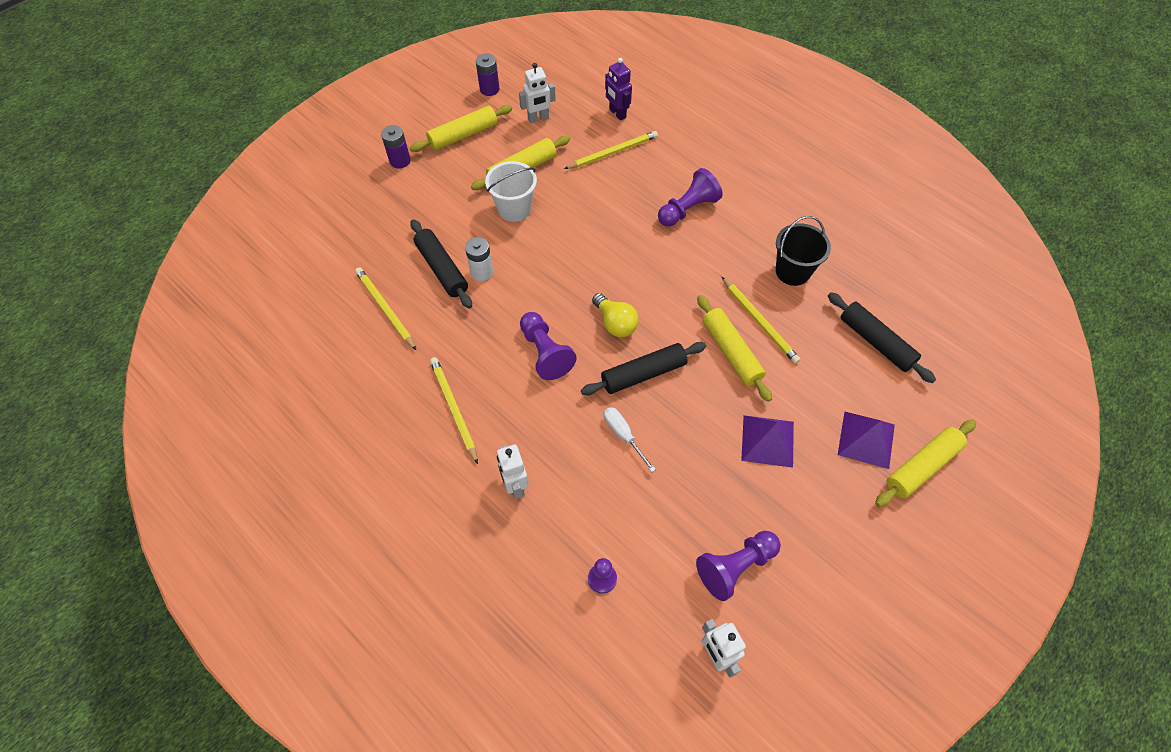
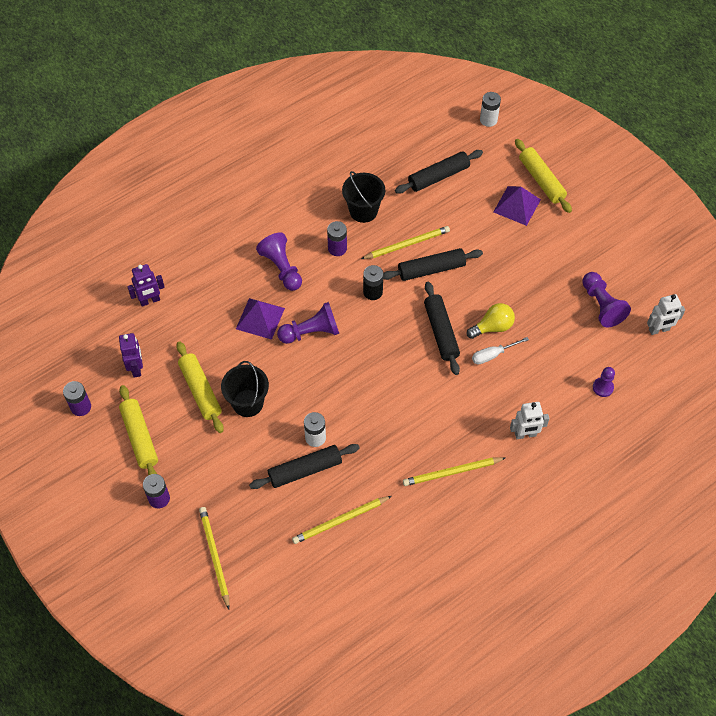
camera: 80 degrees left, 0 degrees up
(514, 209) = (248, 403): white bucket -> black bucket
(538, 118) = (136, 368): white robot -> purple robot
(545, 353) = (409, 398): purple pawn -> purple pawn (311, 332)
(613, 152) = (199, 313): yellow pencil -> yellow pencil (214, 556)
(615, 323) = (390, 343): yellow light bulb -> yellow light bulb (492, 327)
(681, 297) = (373, 292): none -> black battery
(730, 254) = (337, 248): none -> purple battery
(731, 352) = (431, 269): yellow rolling pin -> black rolling pin
(768, 441) = (510, 264): purple pyramid -> purple pyramid (260, 318)
(997, 389) = (488, 120): none -> white battery

